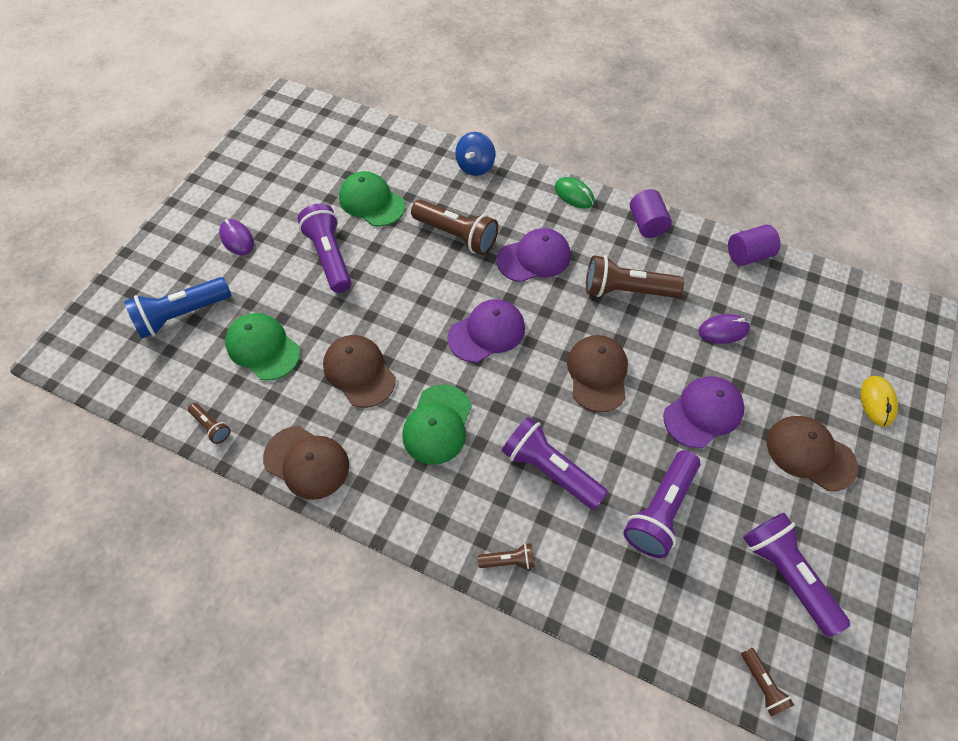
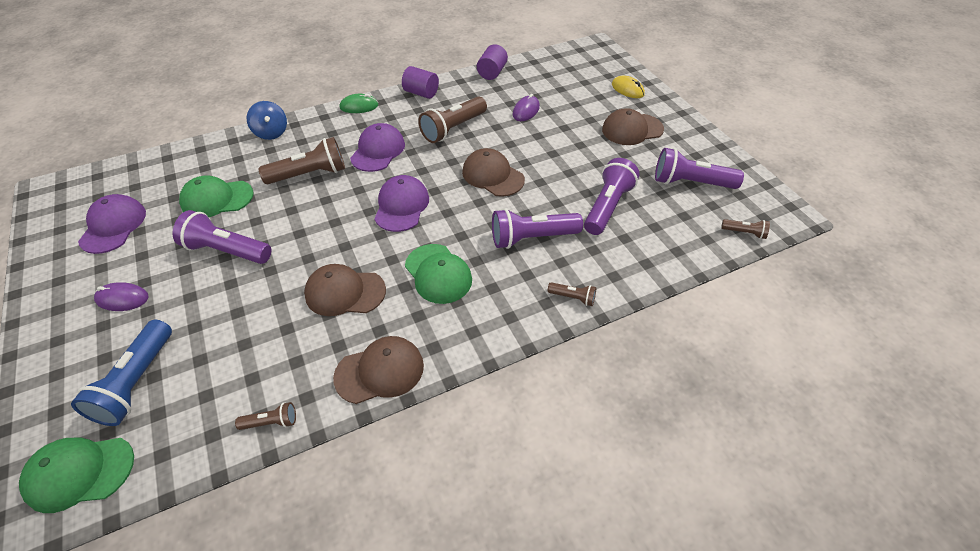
camera: 50 degrees left, 10 degrees down
(263, 348) = (246, 341): green cap -> green cap (79, 473)
(508, 560) = (573, 298): brown flashlight -> brown flashlight turned 75 degrees clockwise
(660, 510) = (607, 206): purple flashlight -> purple flashlight turned 135 degrees counterclockwise
(703, 413) = (566, 151): purple cap -> purple cap (113, 226)

